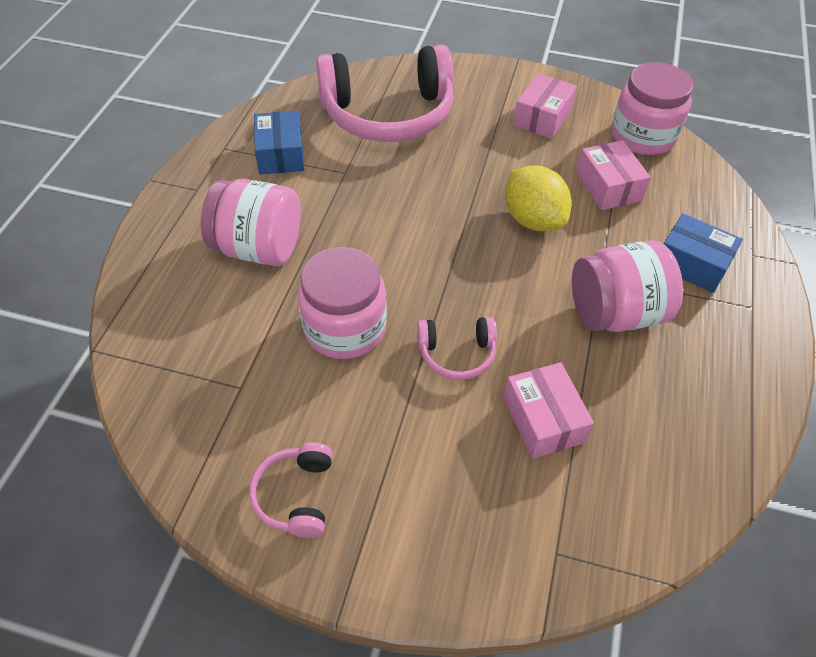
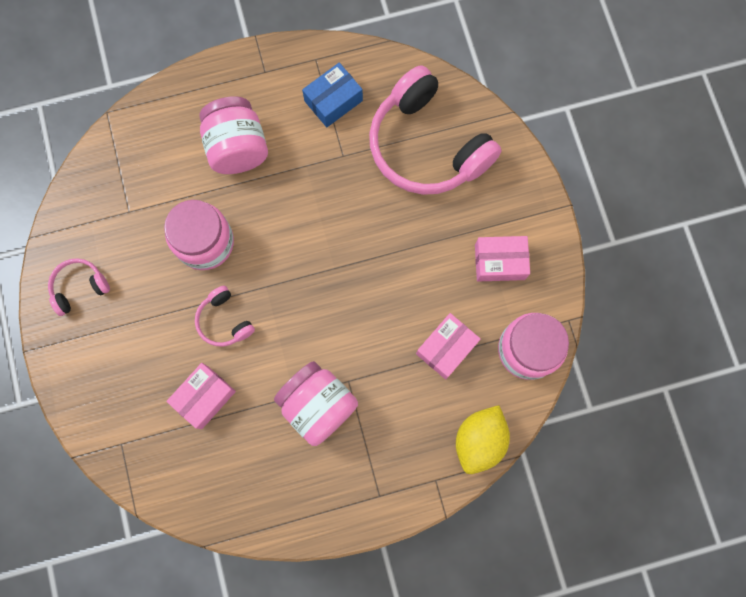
camera: 60 degrees right, 25 degrees up
(533, 220) = (375, 310): yellow lemon -> yellow lemon (479, 440)
(692, 264) = (398, 440): blue box -> none

